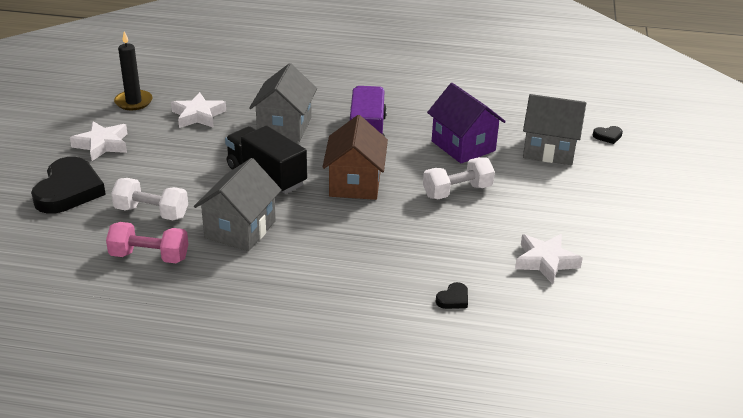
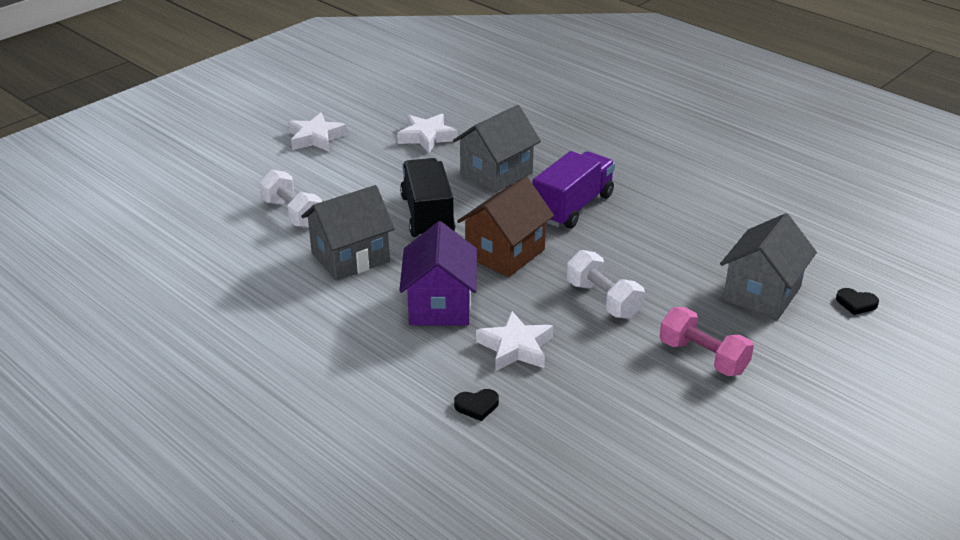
camera: 35 degrees right, 0 degrees up
(69, 190) = (247, 170): black heart -> none
(133, 102) = (383, 106): black candle -> none
(149, 256) = (249, 252): pink dumbbell -> pink dumbbell (703, 357)
(457, 191) = (603, 300): white dumbbell -> white dumbbell turned 45 degrees clockwise
(463, 146) = (663, 255): purple house -> purple house (440, 305)
(545, 262) = (619, 410): white star -> white star (515, 348)
(549, 150) = (762, 293): grey house -> grey house turned 75 degrees clockwise

